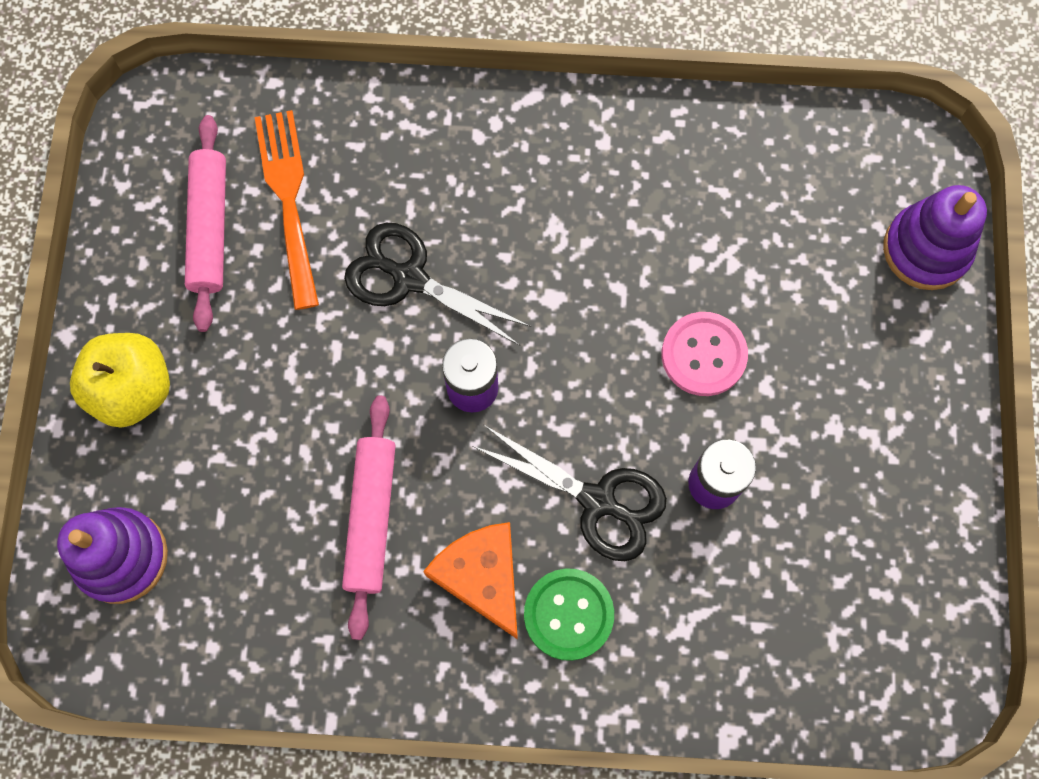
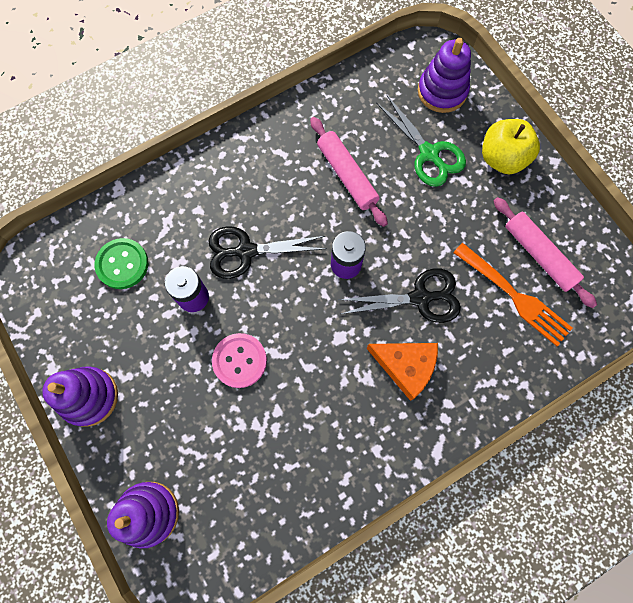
camera: 145 degrees right, 0 degrees up
(227, 469) = (429, 153): none -> green scissors
(482, 576) = (277, 183): orange cheese -> orange cheese (405, 366)
(568, 614) = (225, 193): green button -> green button (122, 264)
(932, 439) = (89, 397): none -> purple stacking toy

